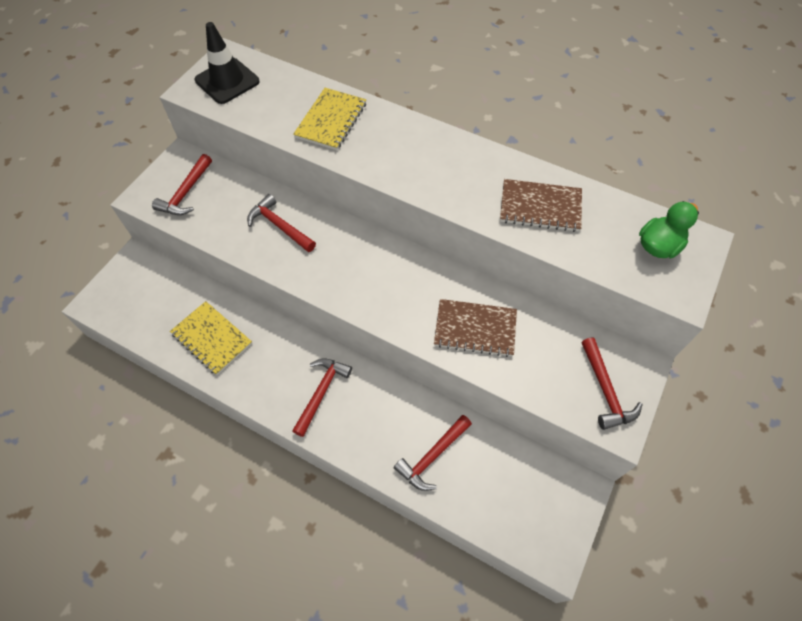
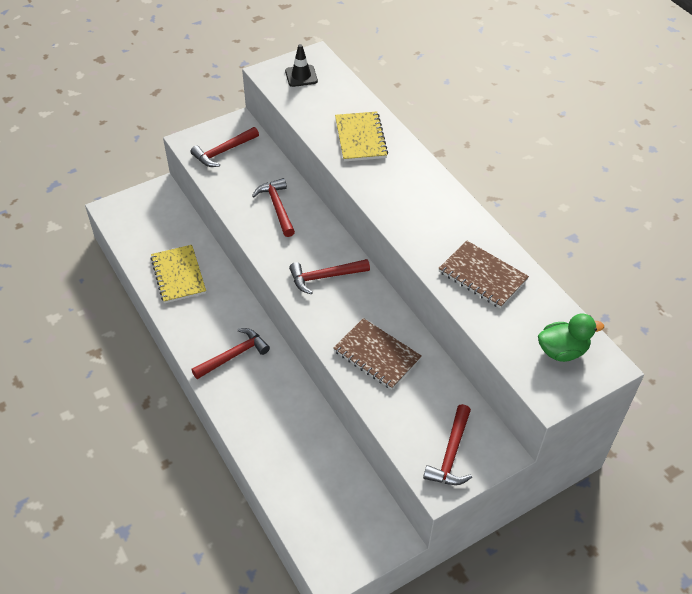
camera: 30 degrees right, 10 degrees down
(227, 81) = (301, 76): black traffic cone -> black traffic cone, size x0.65
(331, 120) = (360, 138): yellow notebook -> yellow notebook turned 60 degrees counterclockwise
(432, 456) = (287, 447): red hammer -> red hammer (324, 277)

